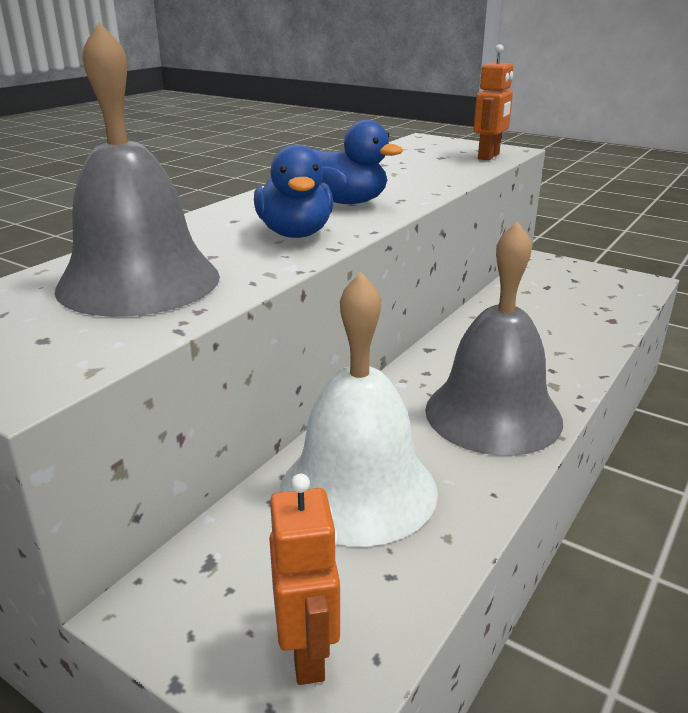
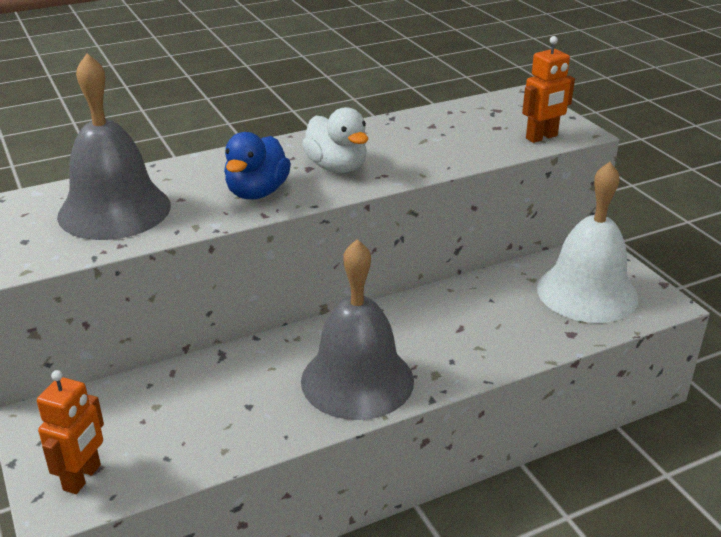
camera: 30 degrees right, 5 degrees up
(346, 202) = (337, 167): blue duck -> white duck
(358, 489) = (206, 397): white bell -> white bell (587, 292)

